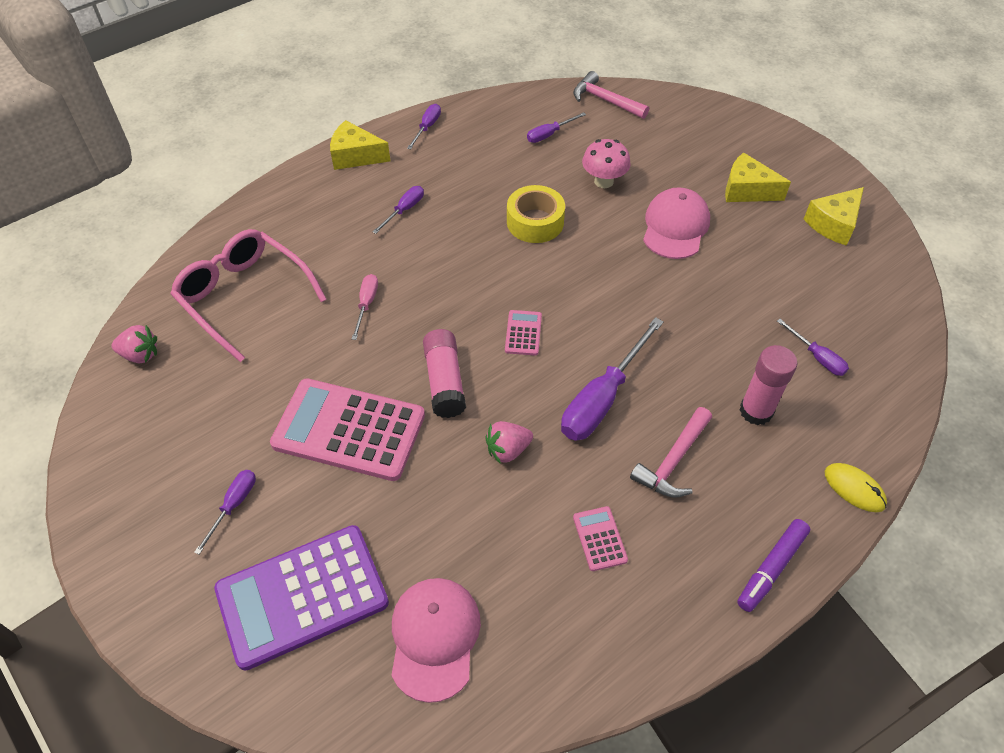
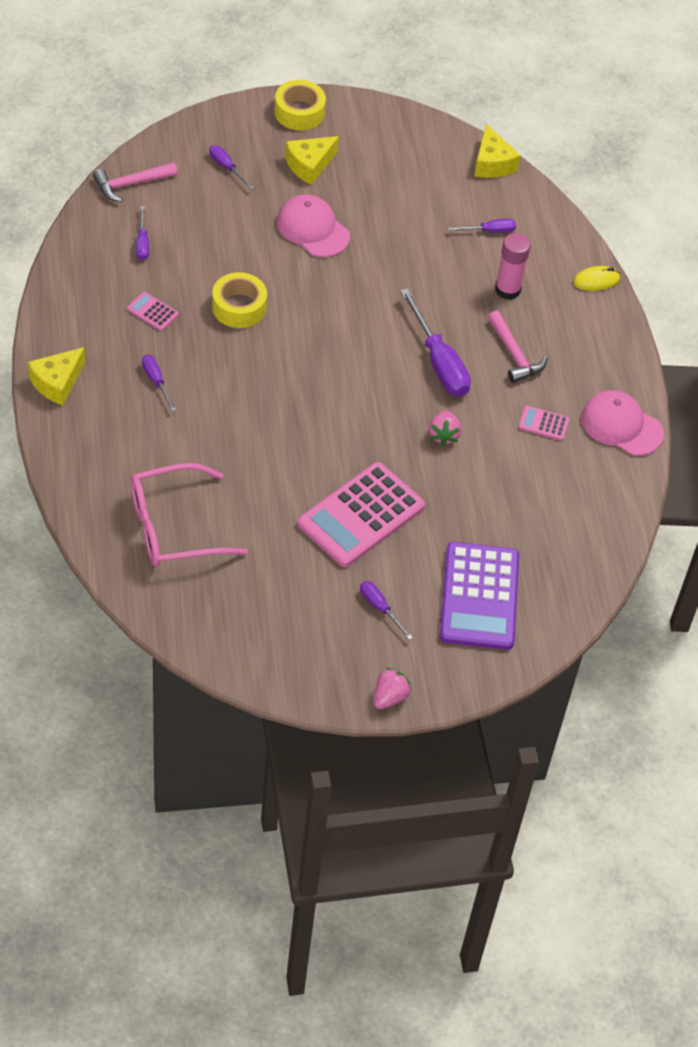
camera: 65 degrees left, 0 degrees up
(140, 355) = (187, 617): pink strawberry -> pink strawberry (389, 697)
(366, 304) = (245, 452): pink screwdriver -> none
(427, 127) = (61, 317): purple screwdriver -> purple screwdriver (226, 167)
(434, 638) = (555, 541): pink cap -> pink cap (621, 426)
(445, 381) = (358, 441): pink glue stick -> none
(523, 333) = (347, 374): pink calculator -> pink calculator (152, 312)
(603, 181) = (228, 241): pink mushroom -> none
(771, 568) = (619, 354): purple marker -> none
(799, 156) = (299, 112): none -> yellow tape
(833, 224) = (382, 142): yellow cheese -> yellow cheese (492, 163)

